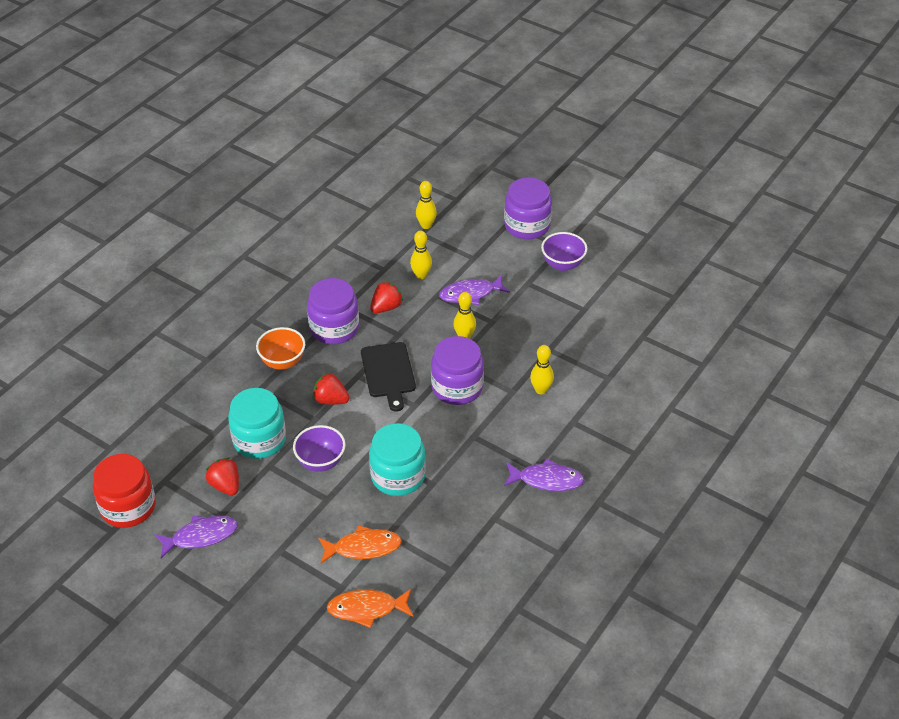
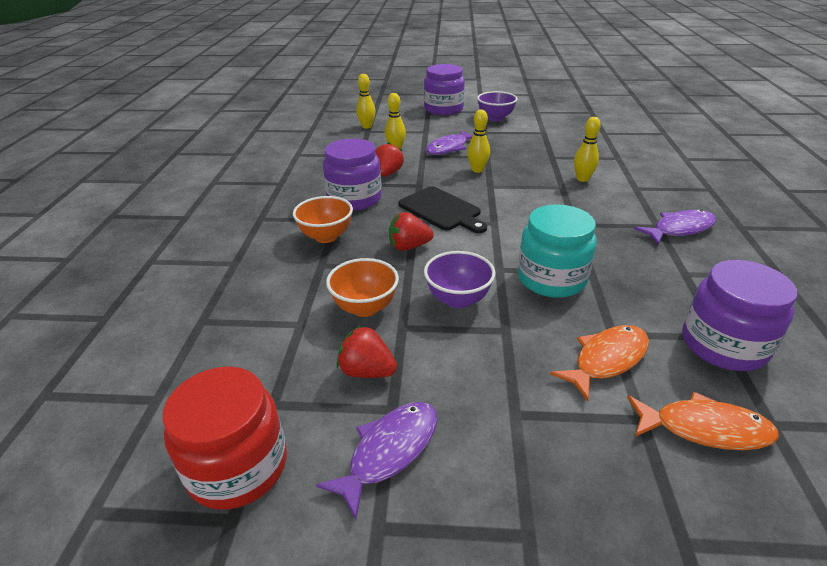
camera: 30 degrees left, 10 degrees down
(259, 440) = (365, 307): turquoise jar -> orange bowl
(367, 609) = (704, 428): orange fish -> orange fish turned 135 degrees counterclockwise
(457, 387) = (514, 199): purple jar -> purple jar (723, 345)

